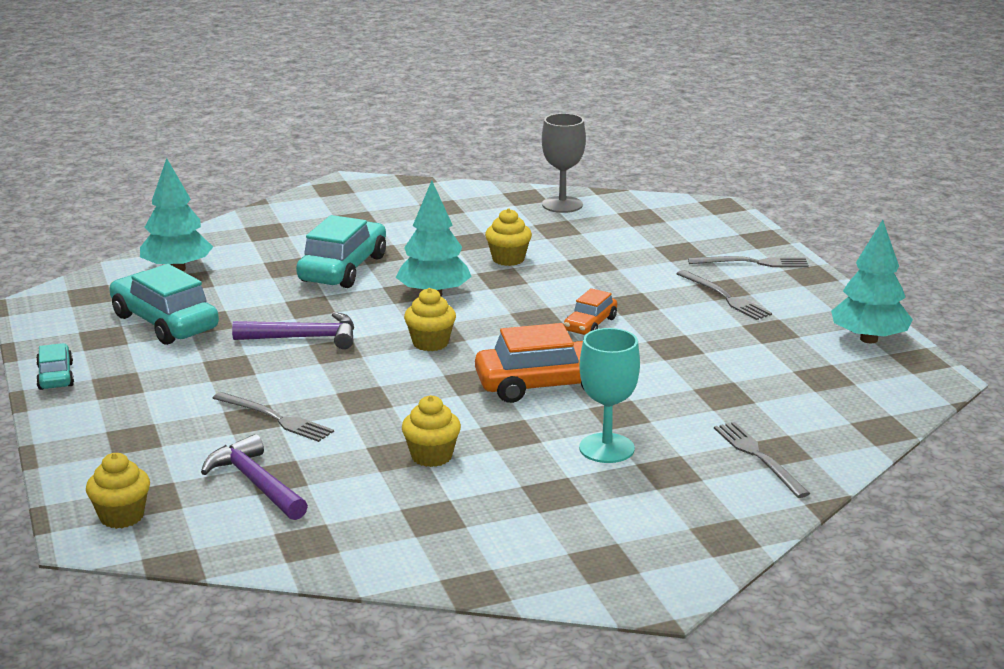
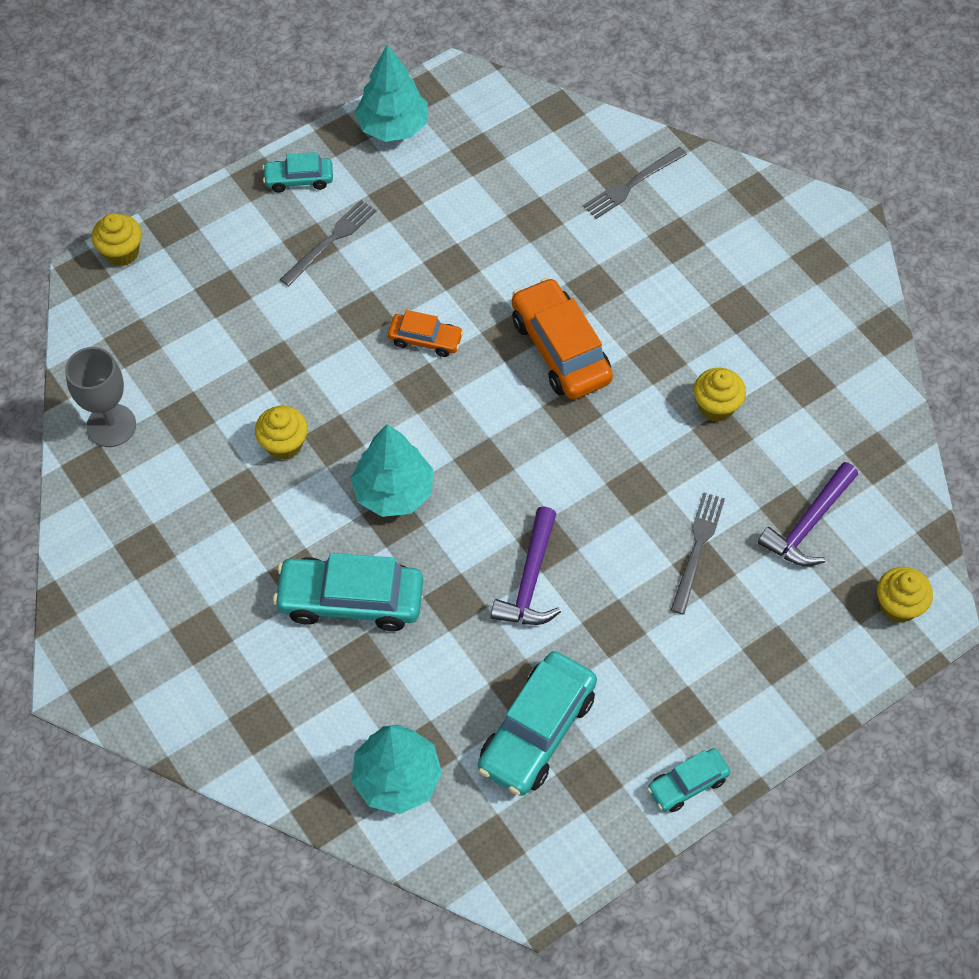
camera: 105 degrees left, 35 degrees up
(304, 338) = (530, 580): purple hammer -> purple hammer turned 150 degrees counterclockwise
(430, 343) = (506, 464): yellow cupcake -> yellow cupcake (122, 252)
(606, 448) = (656, 286): turquoise goblet -> none
(752, 263) = (240, 227): grey fork -> none
(805, 291) = (299, 179): none -> turquoise car

